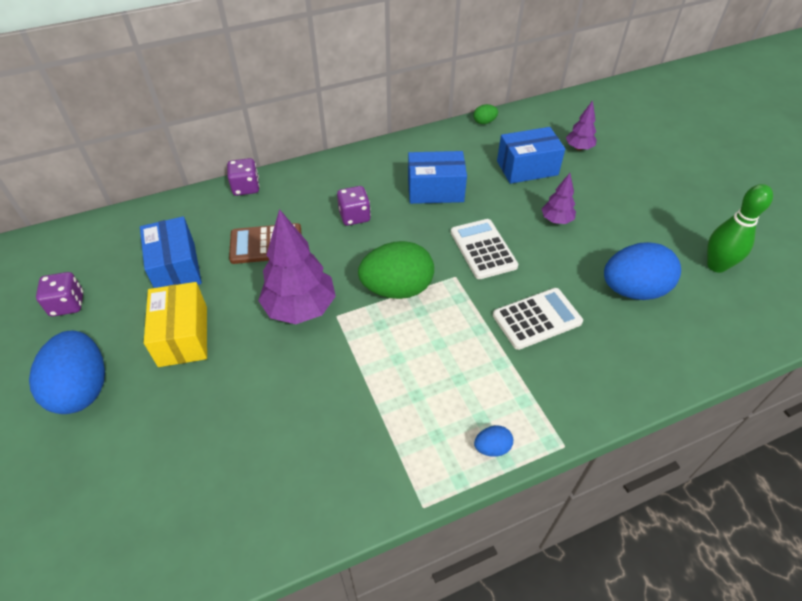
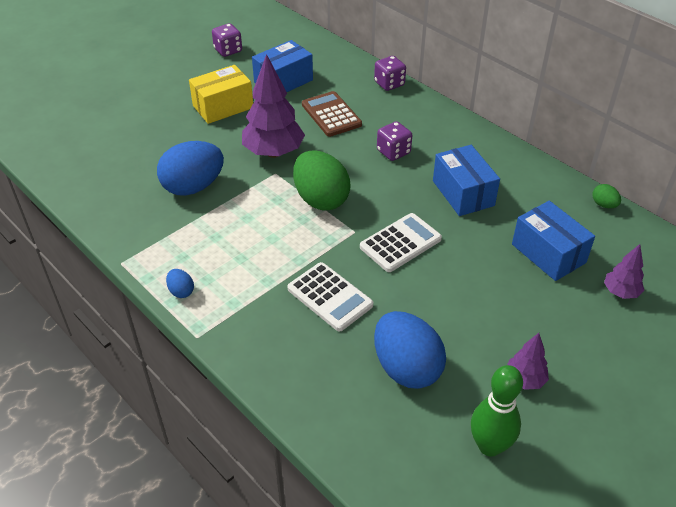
camera: 70 degrees right, 5 degrees down
(82, 389) = (165, 83): blue egg -> blue egg (193, 187)
(556, 220) = (477, 291): purple tree -> purple tree (524, 380)

